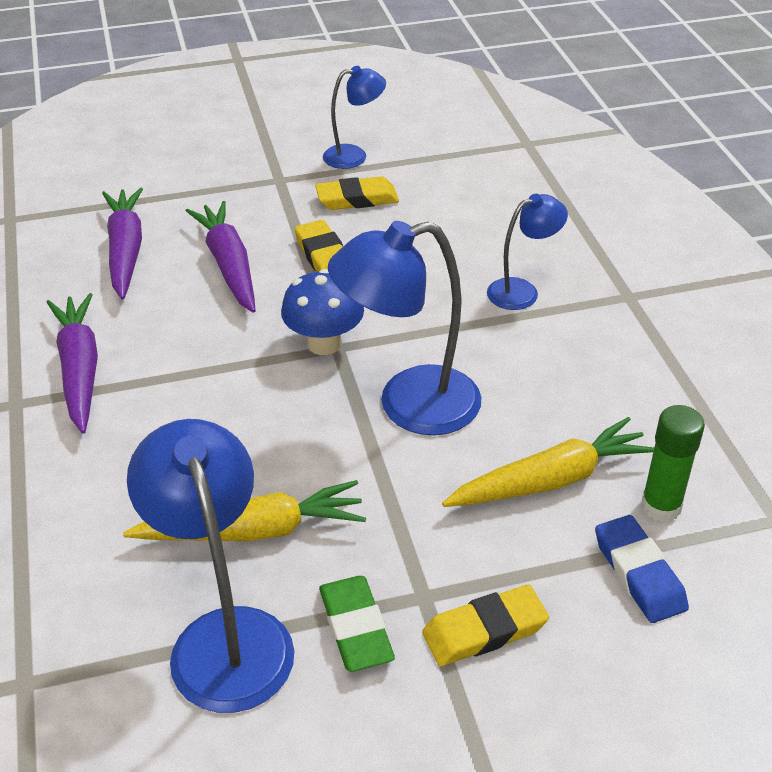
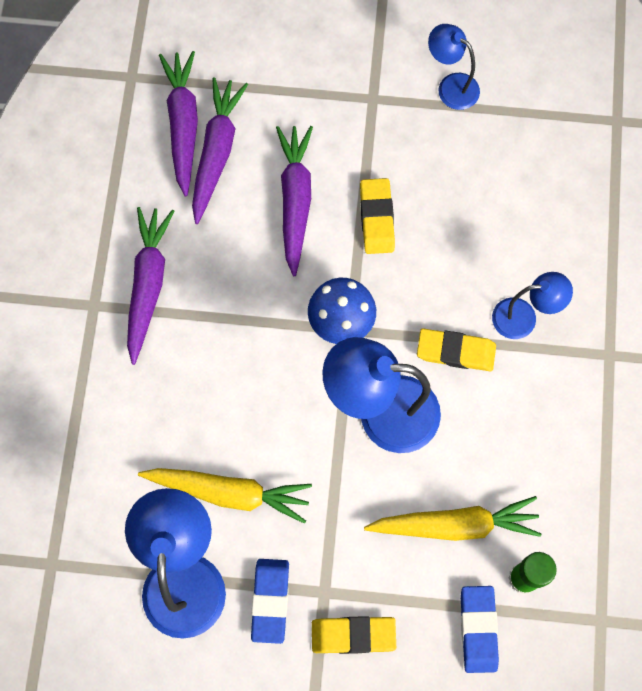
camera: 20 degrees right, 30 degrees up
(80, 239) = (183, 125): none -> purple carrot
(354, 156) = (451, 86): blue lamp -> blue lamp turned 150 degrees counterclockwise
(356, 628) = (270, 601): green eraser -> blue eraser
(357, 199) = (431, 149): yellow eraser -> yellow eraser (455, 352)

